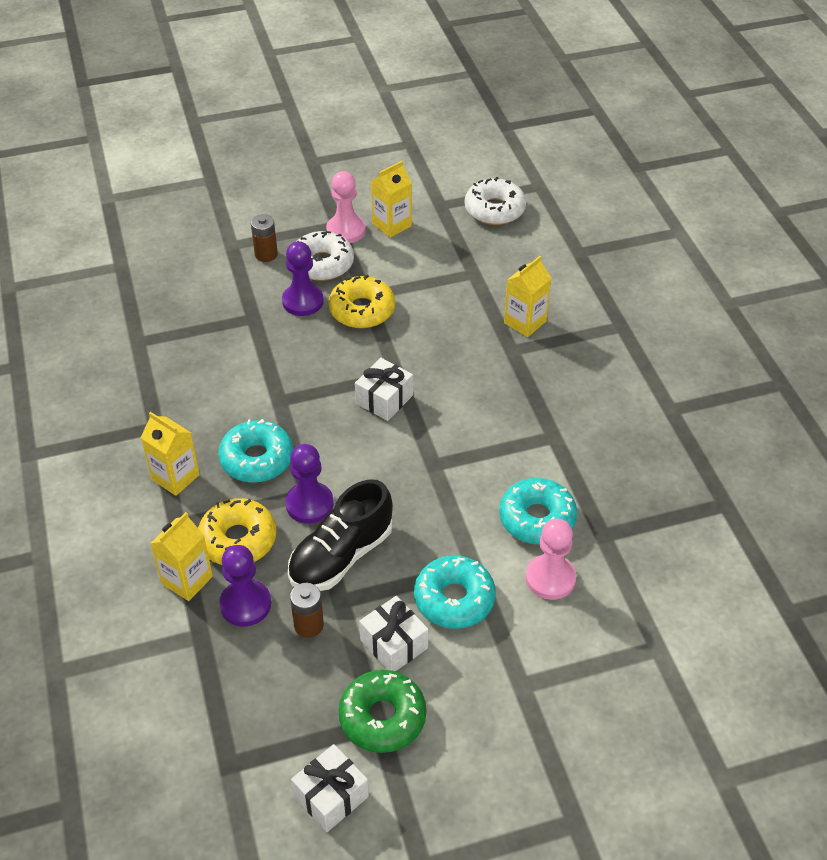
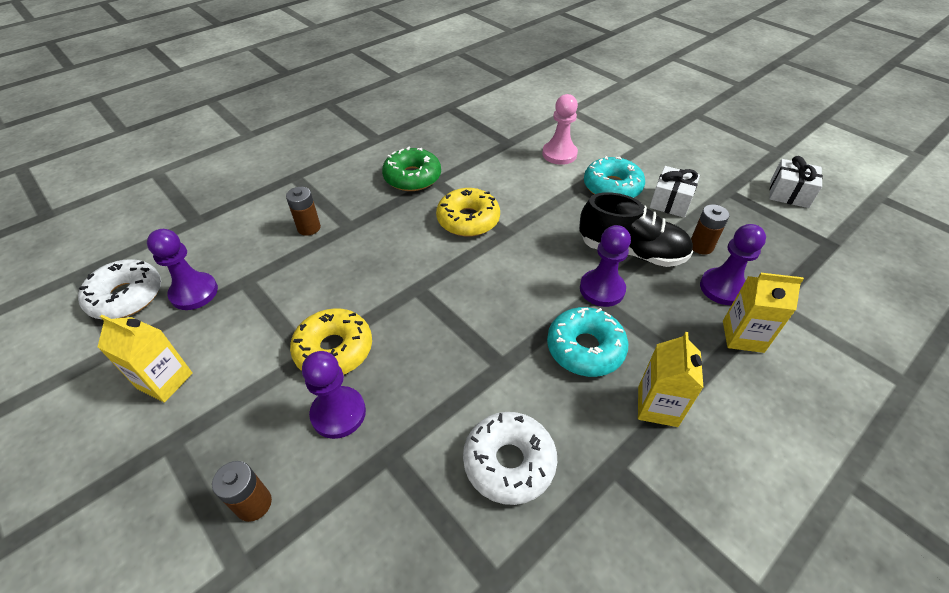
camera: 115 degrees left, 0 degrees up
(238, 540) = (675, 320): yellow donut -> yellow donut (468, 220)
(322, 264) = (260, 424): white donut -> white donut (509, 462)
(346, 230) = (183, 426): pink pawn -> none
(382, 717) = (721, 190): green donut -> green donut (412, 177)
(384, 399) = (453, 285): white gift -> none
(477, 244) = (194, 292): none -> purple pawn
(525, 322) = (309, 228): yellow carton -> brown battery
(537, 518) = (517, 170): turquoise donut -> none

